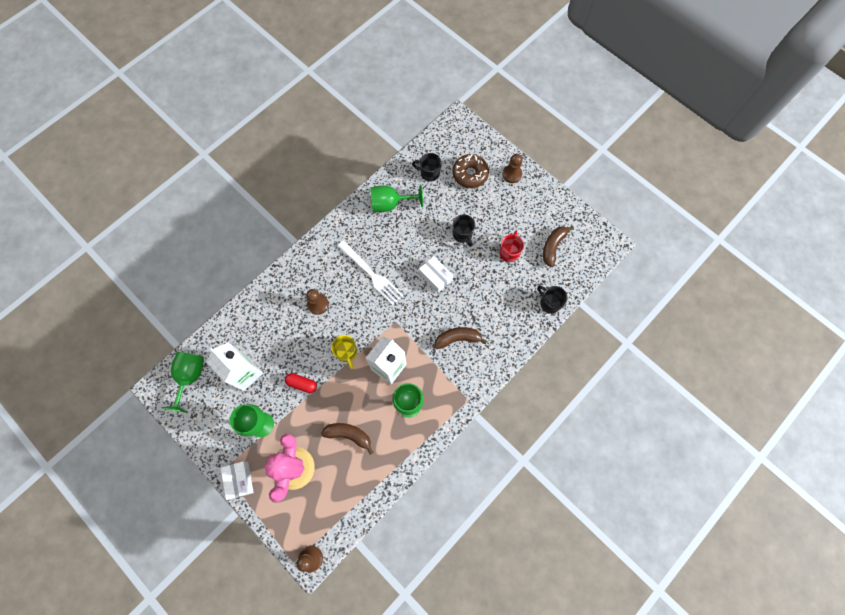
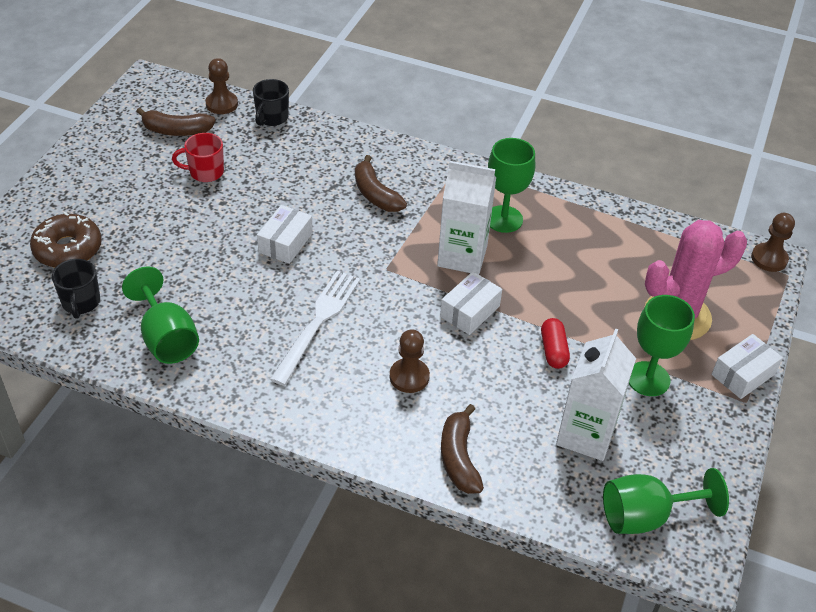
camera: 115 degrees left, 25 degrees down
(347, 352) = (470, 311): yellow mug -> white box
(349, 435) = (589, 270): brown banana -> brown banana (459, 458)
(462, 234) = (194, 230): black mug -> none
(512, 174) = (54, 199): brown pawn -> brown pawn (222, 104)

